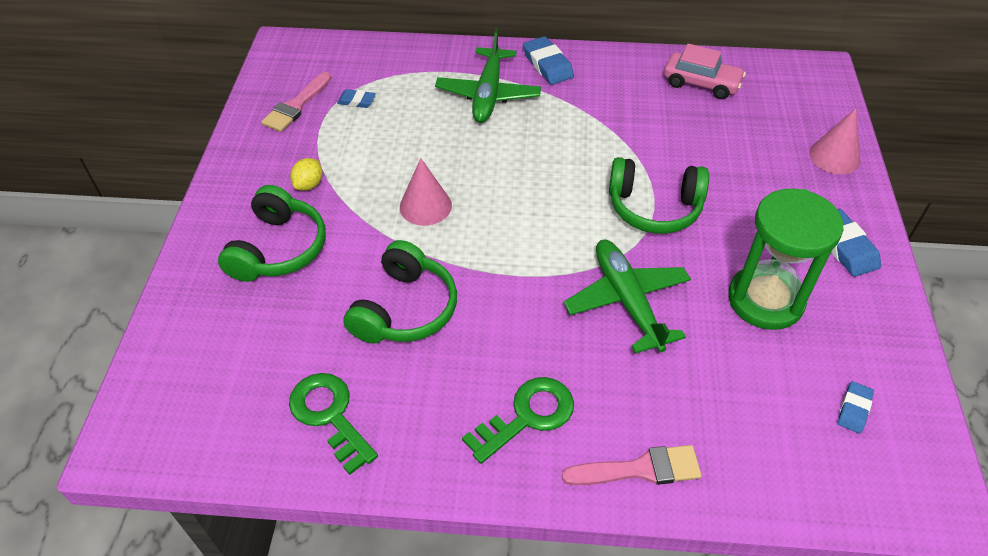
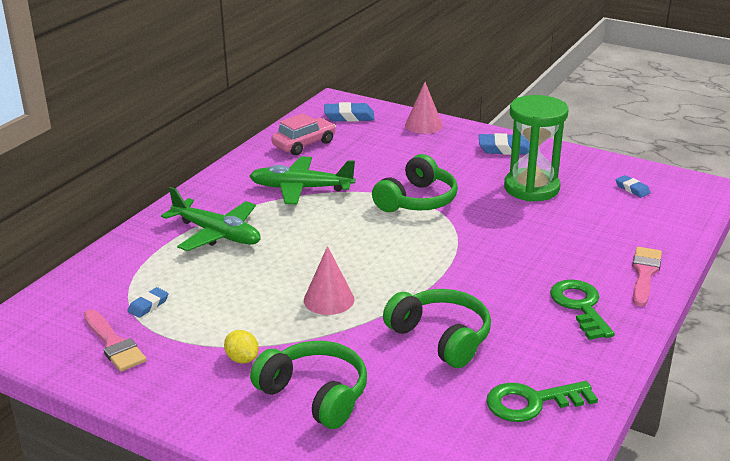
camera: 65 degrees left, 20 degrees down
(547, 65) = (210, 197): blue eraser -> blue eraser (349, 116)
(627, 301) = (499, 237): green plane -> green plane (301, 188)

